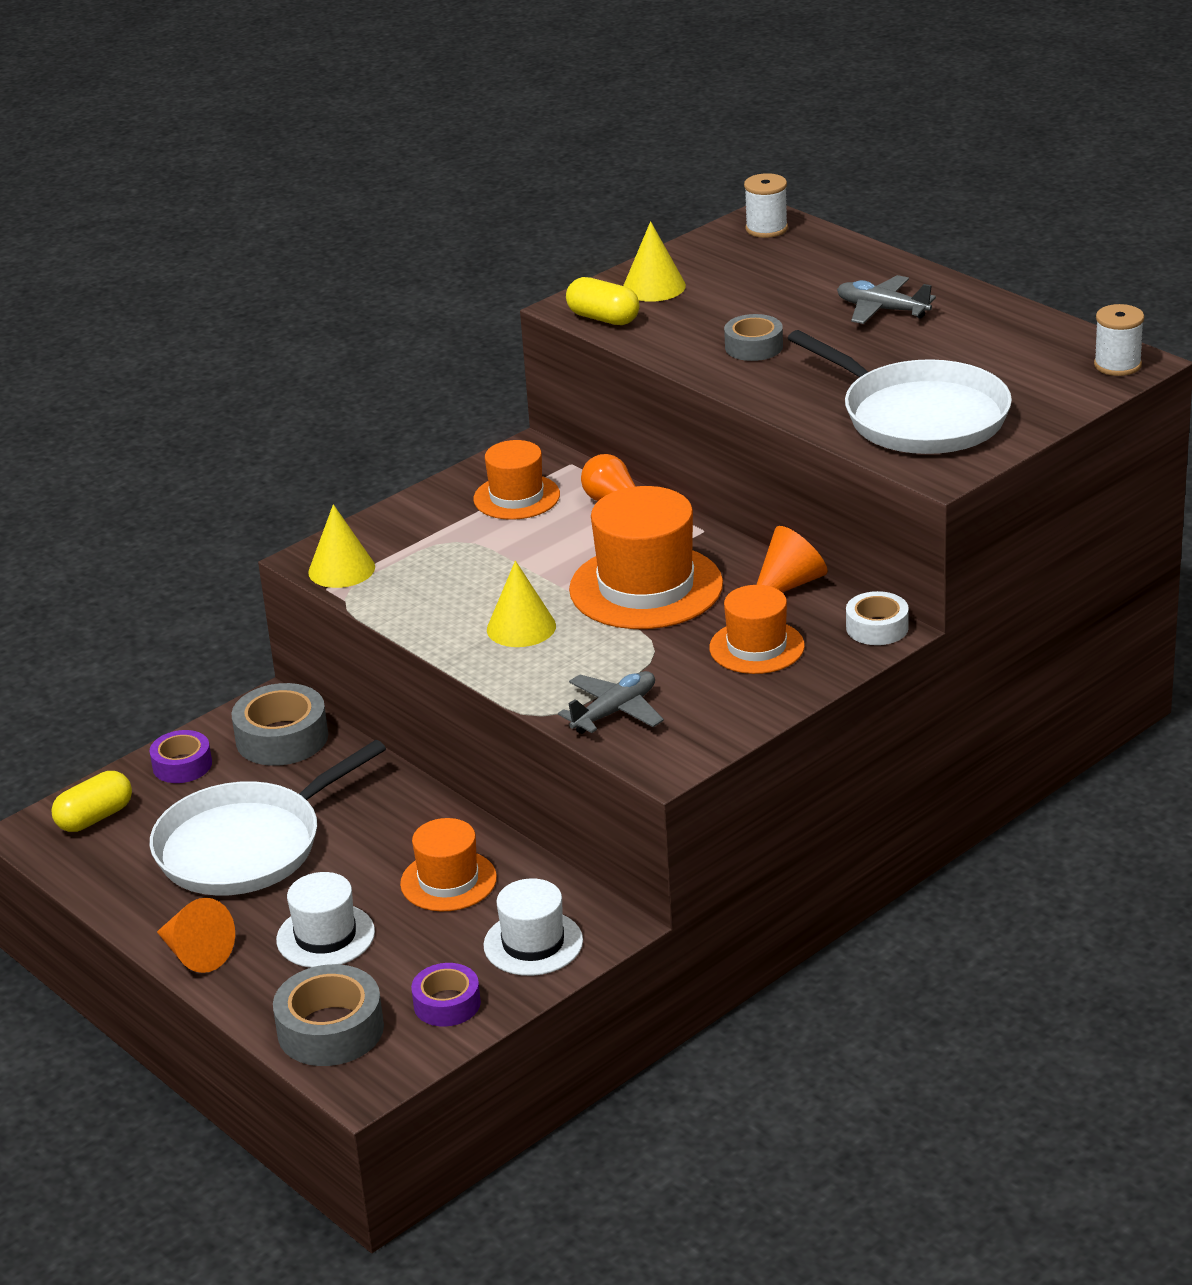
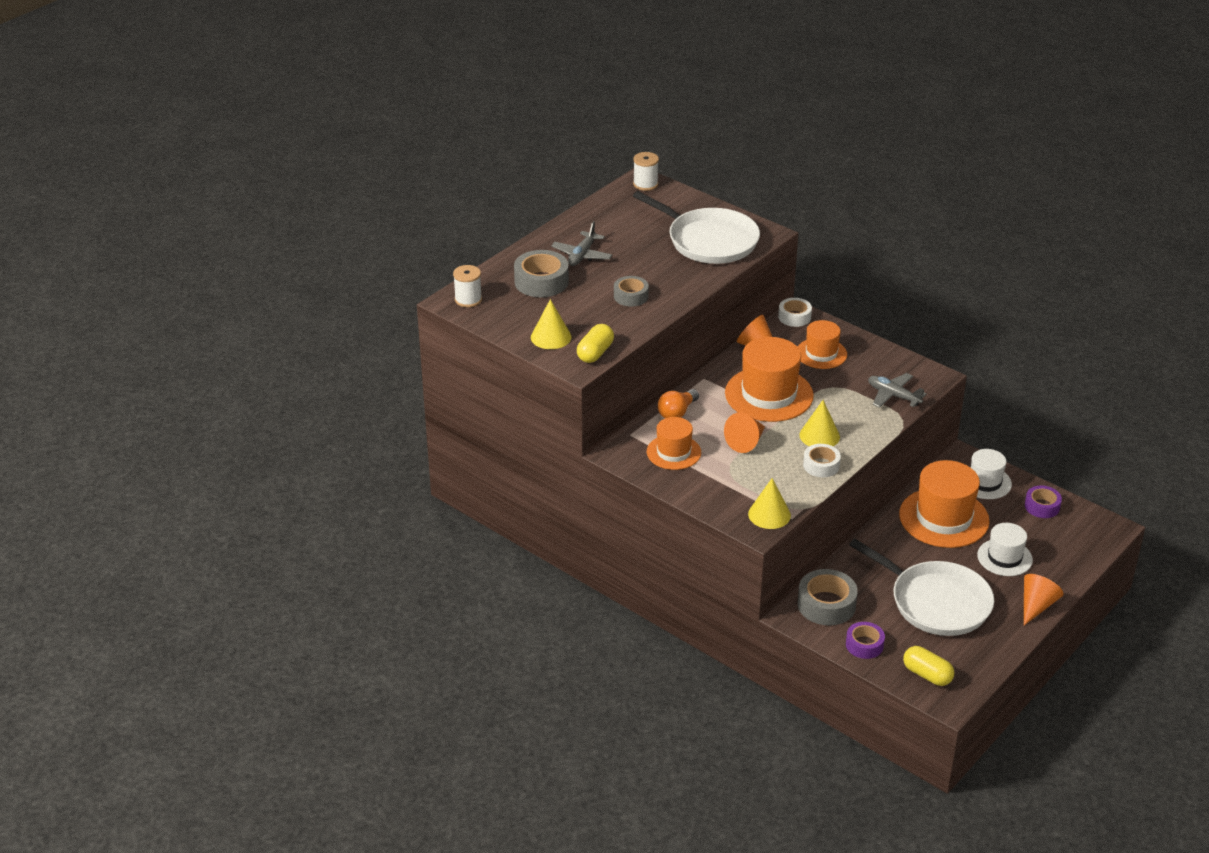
camera: 100 degrees left, 5 degrees up
(330, 1029) = (1077, 544): grey tape -> grey tape (541, 282)
(443, 623) = (821, 465): none -> white tape
(448, 881) = (944, 518): orange hat -> orange hat, size x1.68
(524, 559) = (746, 442): none -> orange cone
(919, 416) = (709, 240): white pan -> white pan turned 90 degrees clockwise

